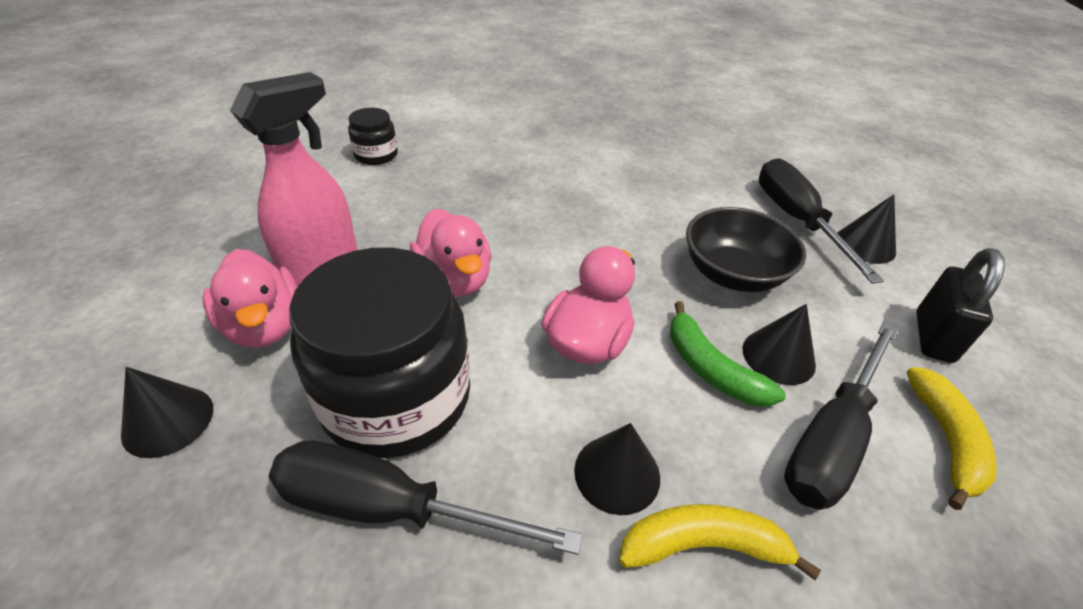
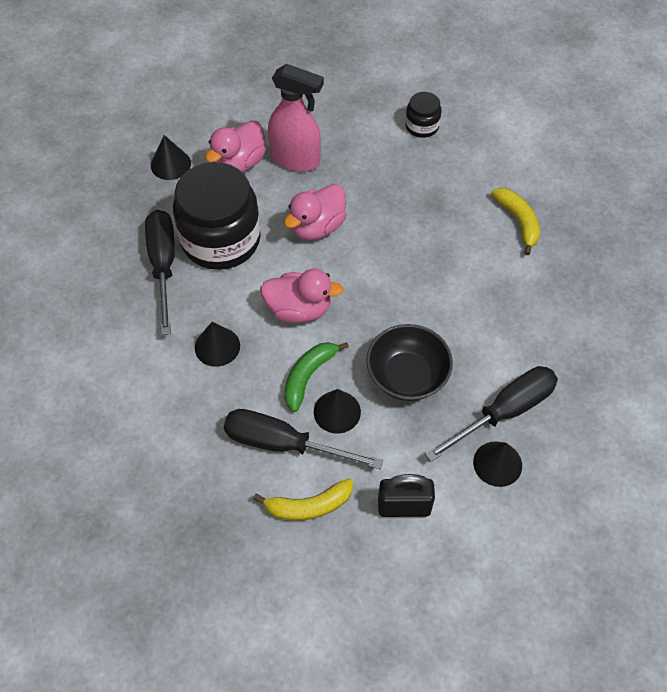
camera: 70 degrees right, 15 degrees up
(703, 545) = (193, 390): yellow banana -> yellow banana (518, 221)

